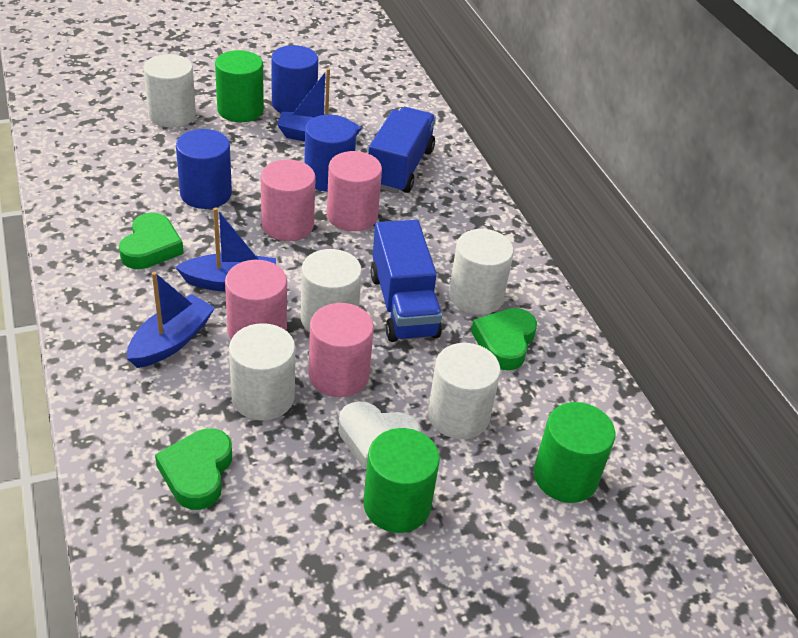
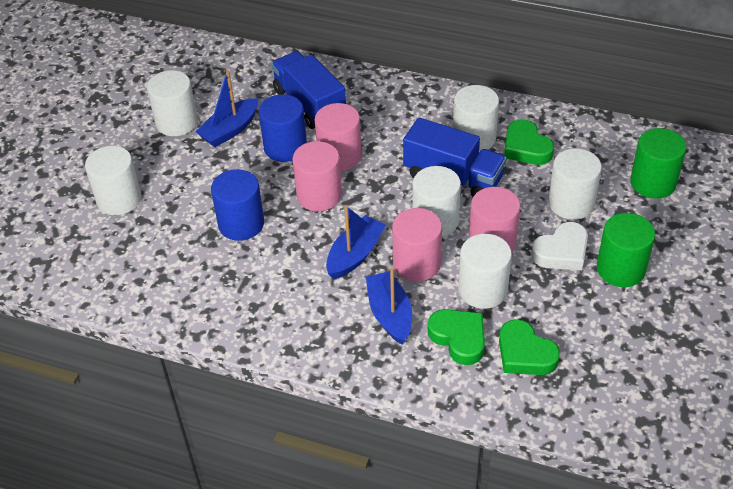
camera: 45 degrees left, 5 degrees up
(151, 247) = (276, 282): green heart -> green heart (459, 338)
(240, 110) = (153, 156): green cylinder -> none
(294, 104) = (176, 122): blue cylinder -> white cylinder

